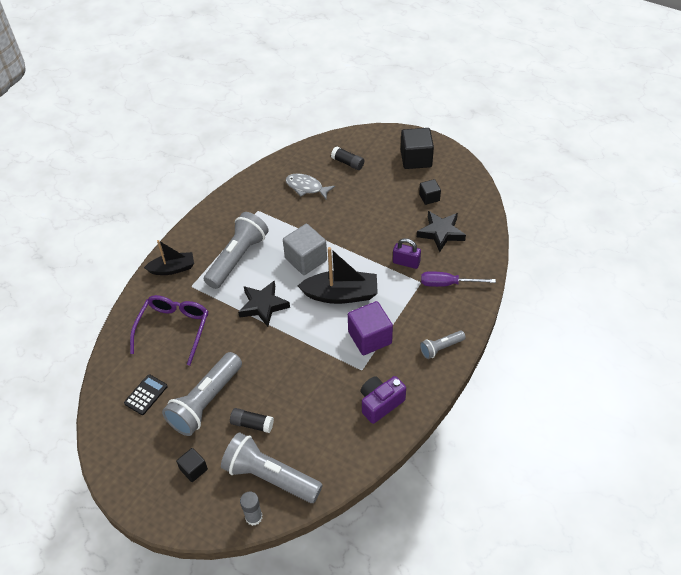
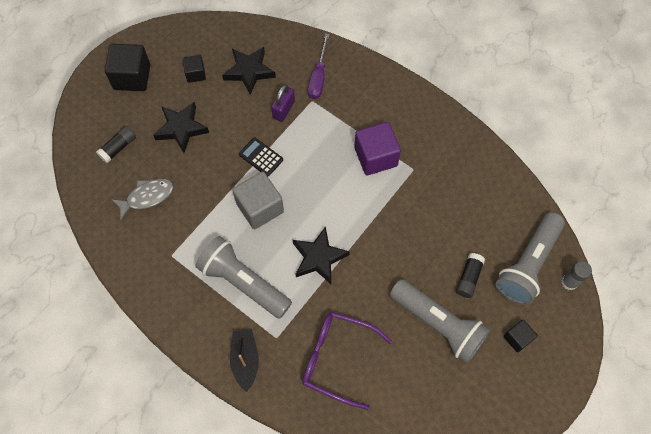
camera: 85 degrees left, 15 degrees up
(146, 395) = (424, 390): black calculator -> black calculator (261, 157)
(306, 187) = (147, 197): grey fish -> grey fish turned 150 degrees counterclockwise
(341, 294) = (316, 177): black boat -> none
(373, 197) = (181, 128): none -> black star
(380, 403) = (453, 157): purple camera -> none
(441, 348) = (396, 96): grey flashlight -> none

